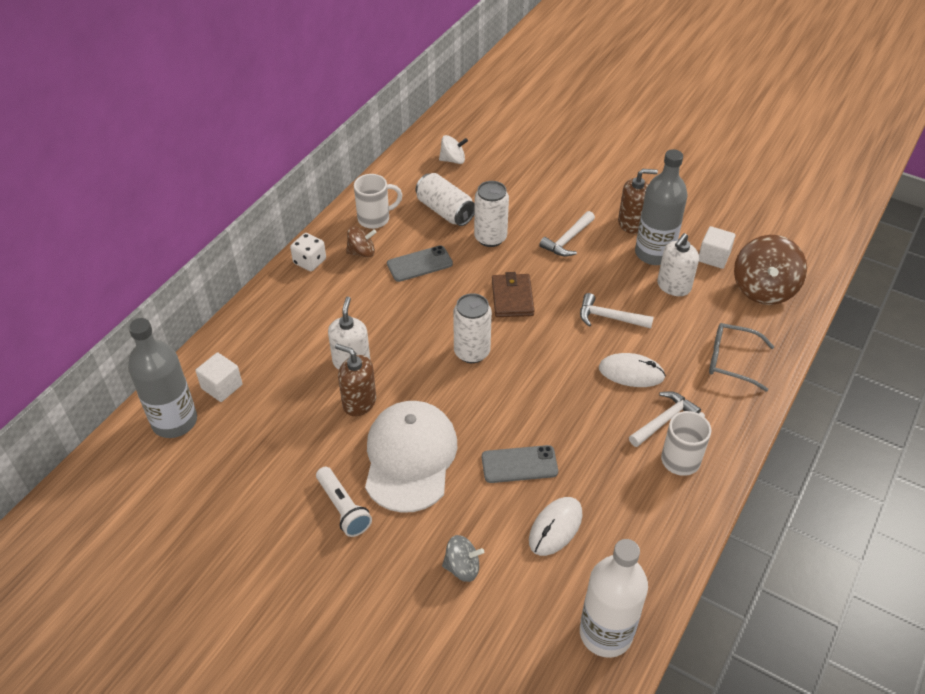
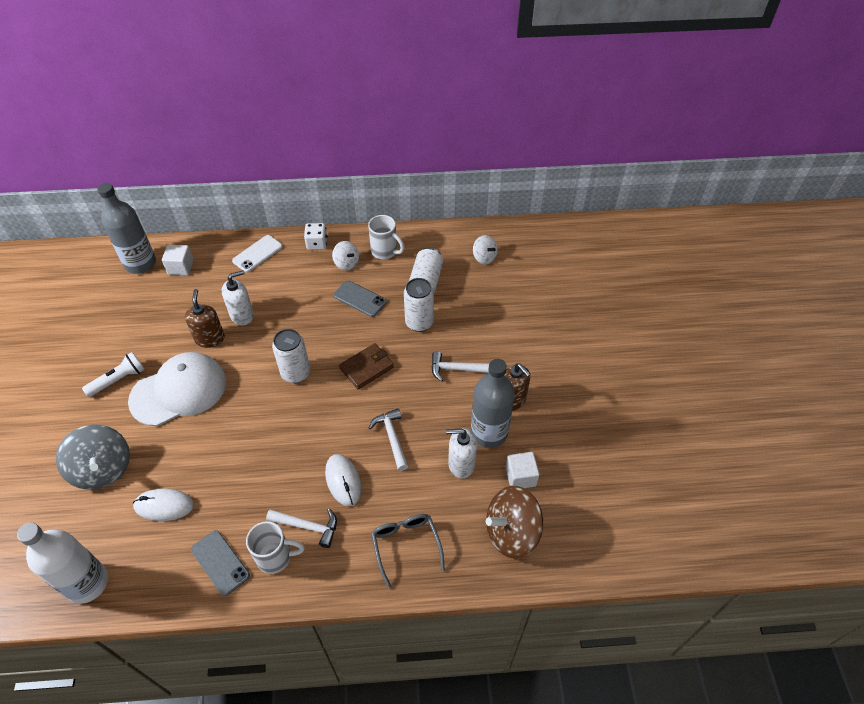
camera: 55 degrees right, 5 degrees up
(273, 313) = (257, 254): none -> white phone
(343, 508) = (118, 380): white flashlight -> white flashlight turned 150 degrees counterclockwise
(362, 252) = (346, 263): brown spinning top -> white spinning top
(462, 567) = (103, 469): grey spinning top -> grey spinning top, size x1.83
(519, 464) = (209, 455): grey phone -> grey phone (220, 562)

